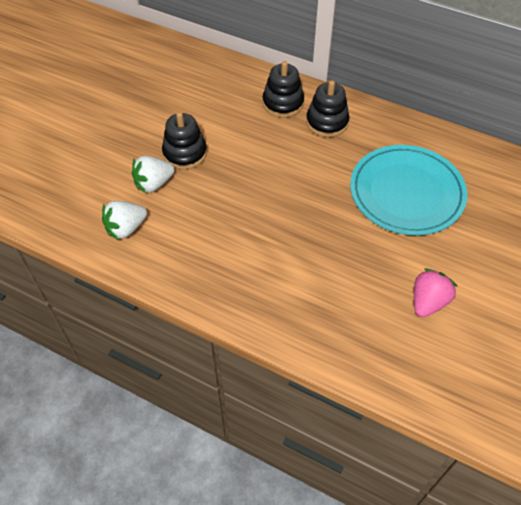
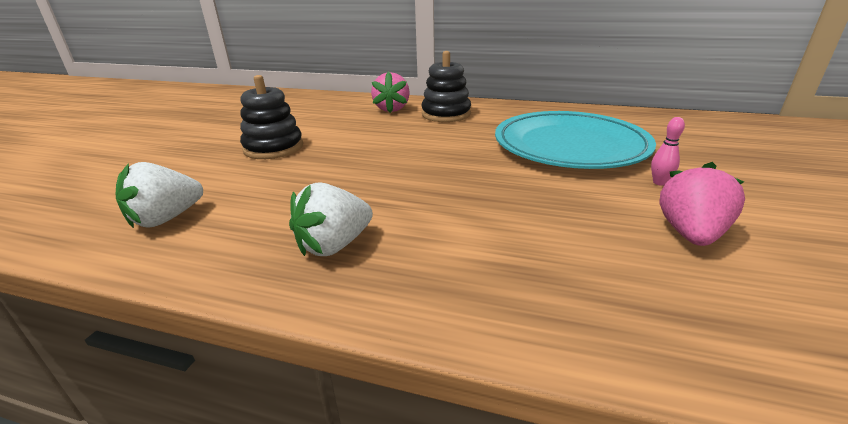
camera: 10 degrees left, 25 degrees down
(153, 184) = (225, 174): white strawberry -> white strawberry (334, 245)
(283, 103) = (392, 109): black stacking toy -> pink strawberry
(443, 251) = (659, 182): none -> pink bowling pin

